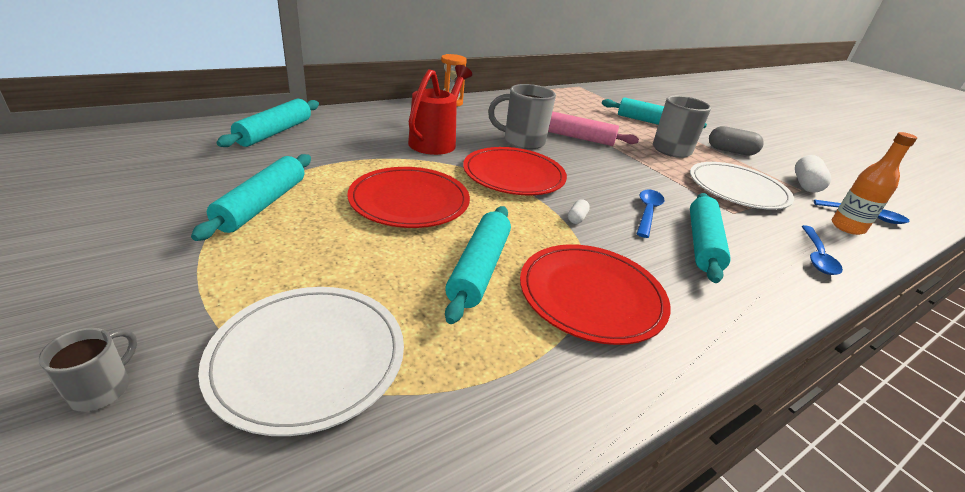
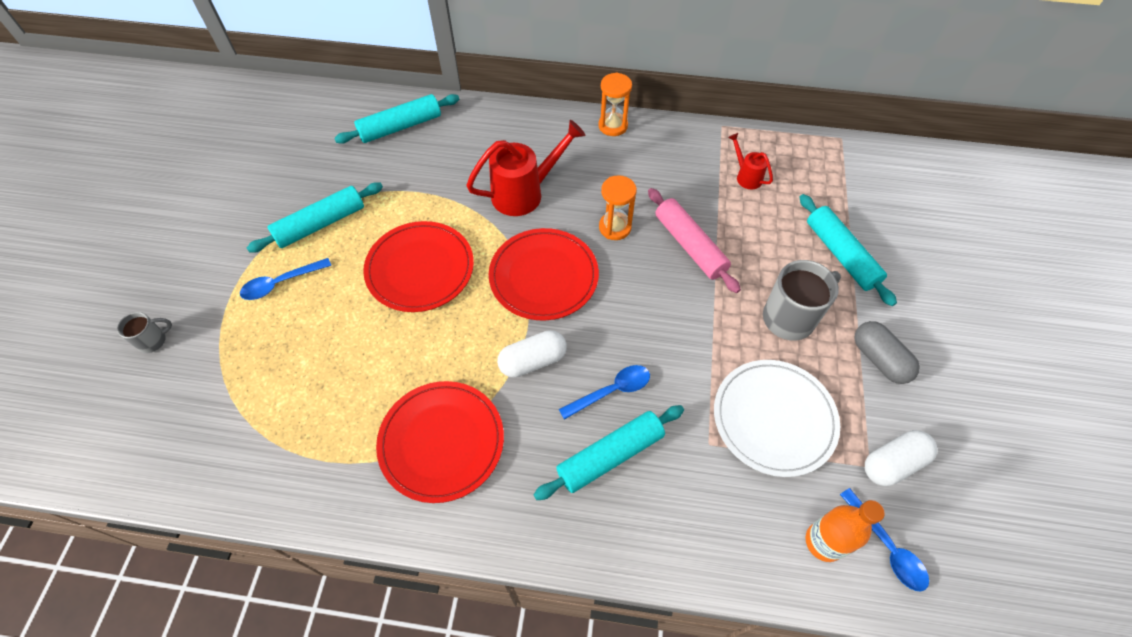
camera: 45 degrees right, 25 degrees up
(308, 358) = (241, 379): white plate -> none
(479, 269) = (394, 369): turquoise rolling pin -> none
(522, 141) = (615, 227): grey mug -> orange hourglass
(559, 106) = (746, 176): none -> red watering can
(577, 218) = (532, 361): white capsule -> white capsule, size x2.00
(816, 256) = (710, 542): blue spoon -> blue spoon (281, 283)

